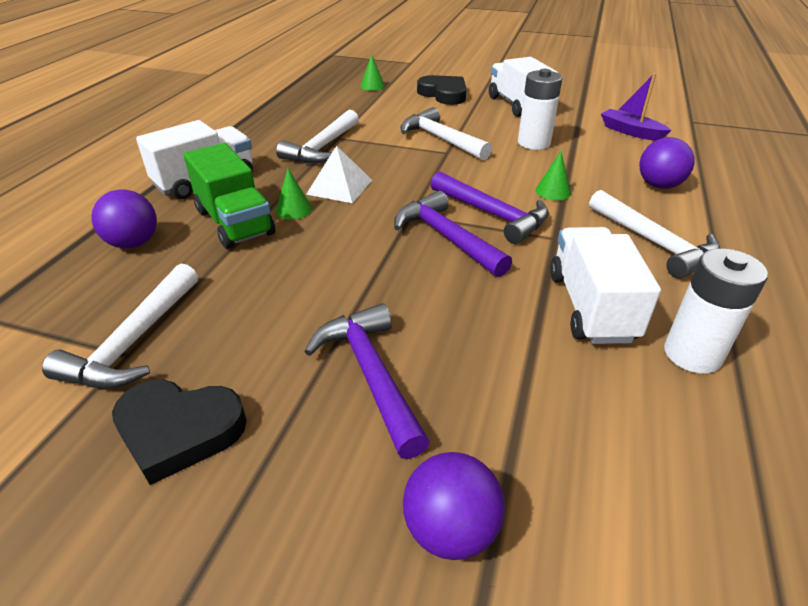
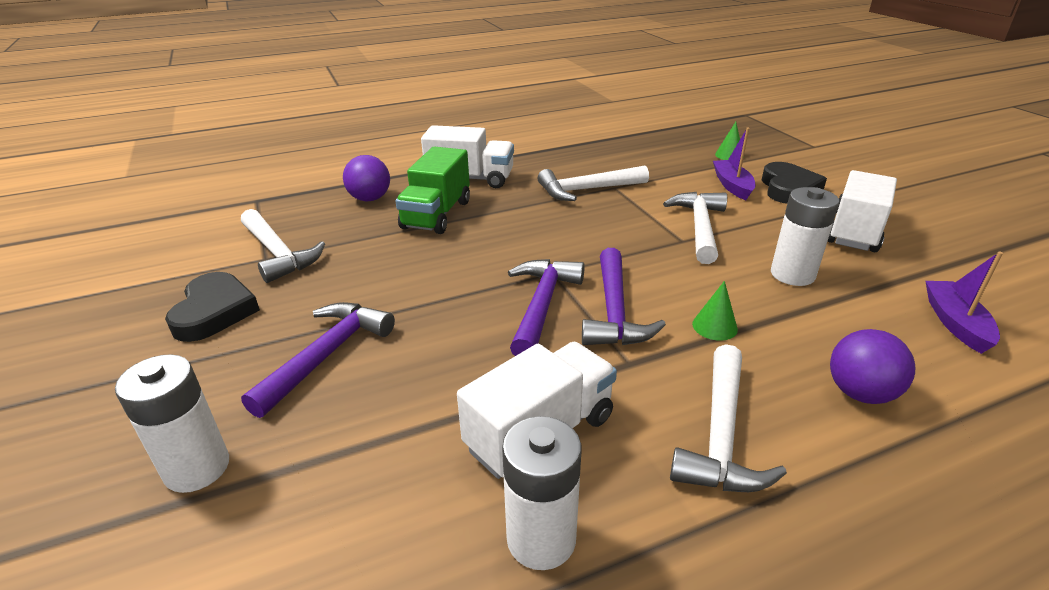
camera: 50 degrees right, 5 degrees down
(134, 341) = (278, 253): white hammer -> white hammer turned 105 degrees counterclockwise
(179, 431) = (214, 311): black heart -> black heart turned 150 degrees counterclockwise
(294, 209) = (483, 225): green cone -> none
(339, 187) = (542, 225): white pyramid -> none
(411, 105) = (732, 186): none -> purple boat
(450, 530) = (197, 468): purple ball -> white battery

